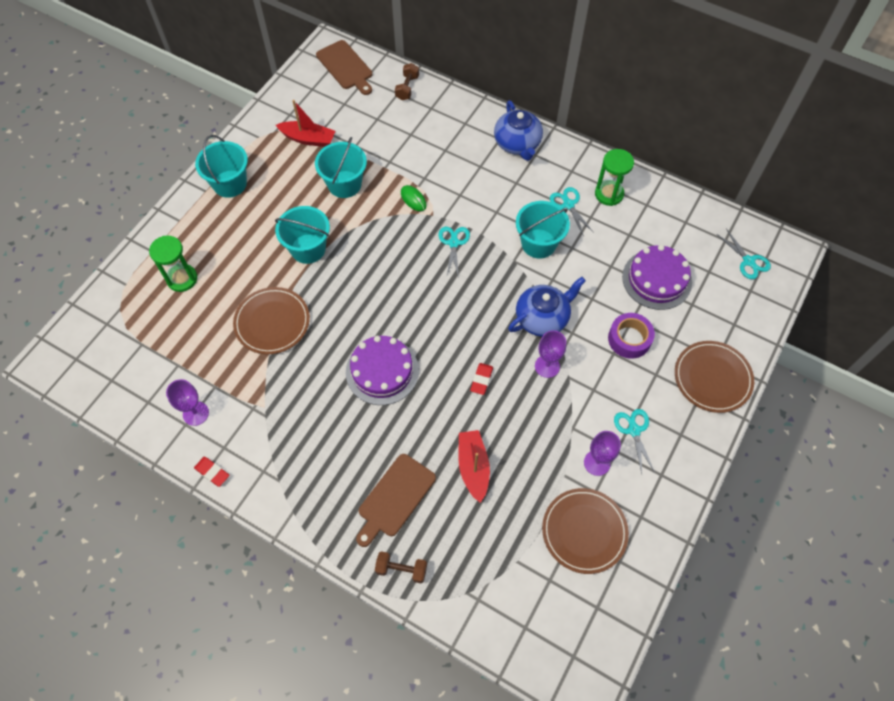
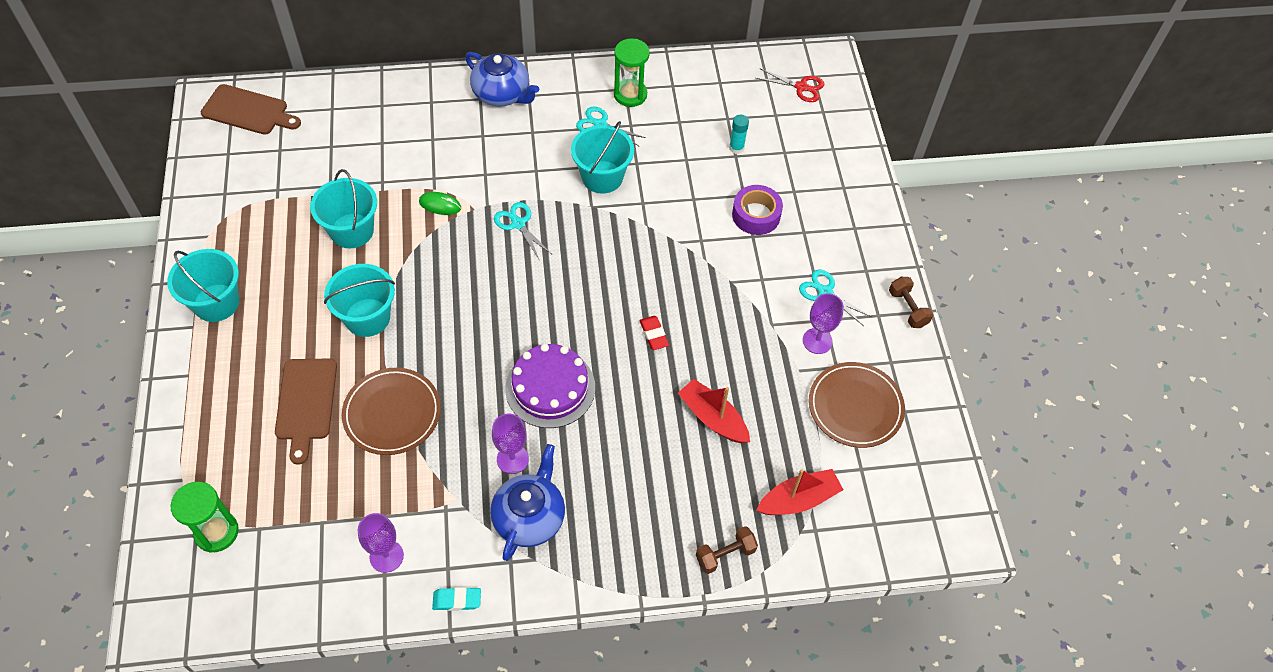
camera: 40 degrees left, 5 degrees down
(182, 279) = (247, 433): green hourglass -> green hourglass (217, 532)
(212, 472) = (457, 600): red eraser -> turquoise eraser
(308, 139) = (269, 207): red boat -> red boat (798, 499)
(395, 498) = (664, 496): brown cutting board -> brown cutting board (306, 403)
(407, 88) = (338, 98): brown dumbbell -> brown dumbbell (907, 308)
(542, 318) = (663, 243): blue teapot -> blue teapot (529, 517)
(547, 366) = (703, 284): purple goblet -> purple goblet (512, 459)
(656, 279) = (736, 148): purple cake -> turquoise glue stick
(712, 378) = (852, 206): brown plate -> none
(748, 261) = (801, 87): turquoise scissors -> red scissors

